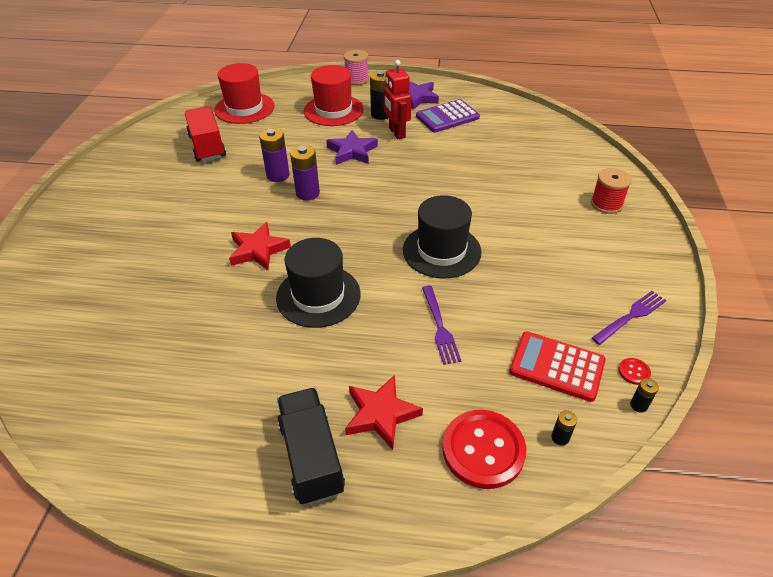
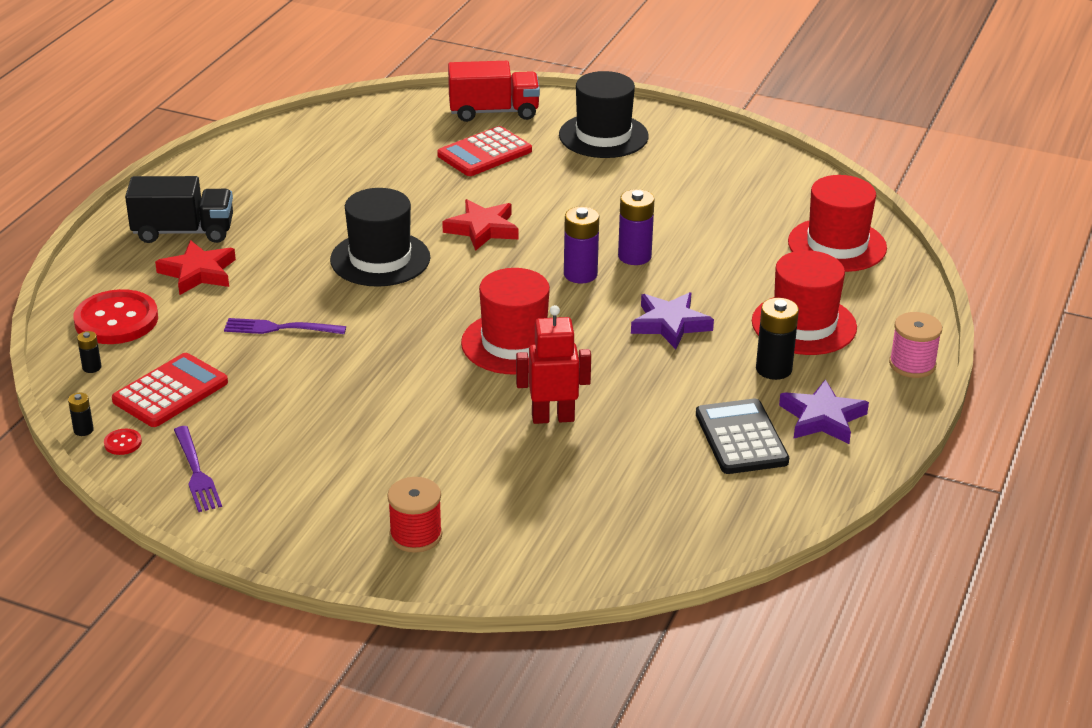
camera: 105 degrees right, 10 degrees down
(130, 275) = (484, 153): none -> red calculator
(207, 146) = (732, 209): red truck -> red truck (493, 112)
(396, 133) = (708, 374): red robot -> red robot (553, 418)
(401, 205) = (514, 343): none -> red hat
(441, 251) = (403, 357): black hat -> black hat (603, 136)
(447, 117) = (741, 438): purple calculator -> black calculator

